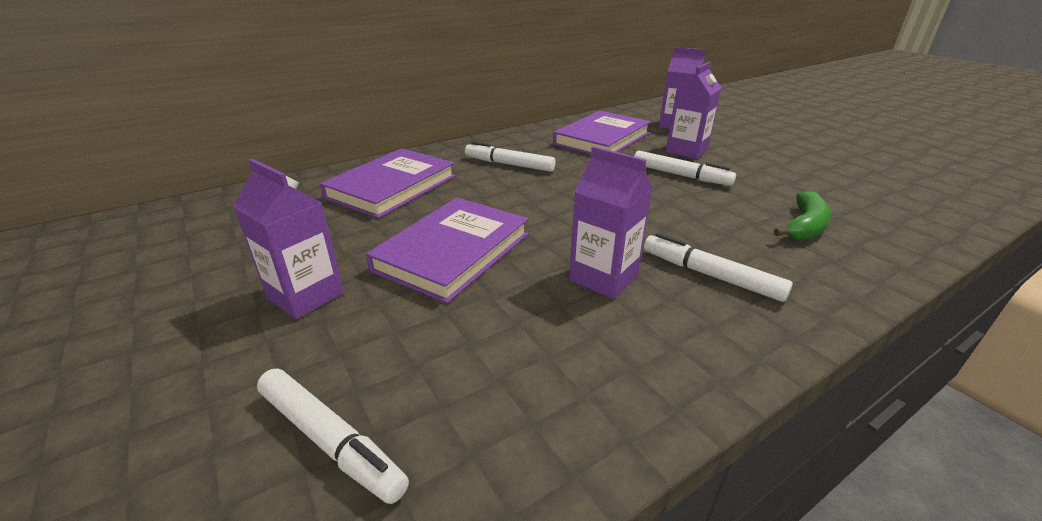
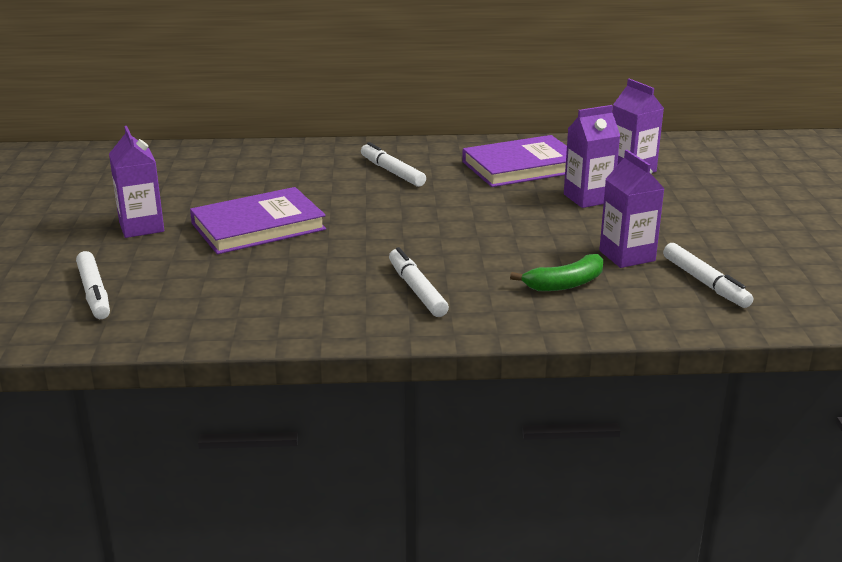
camera: 30 degrees right, 5 degrees down
(392, 187) = (271, 169): purple book -> none
(603, 278) = (337, 270): purple carton -> purple carton (627, 256)
(680, 175) = (535, 218): white marker -> white marker (705, 283)

